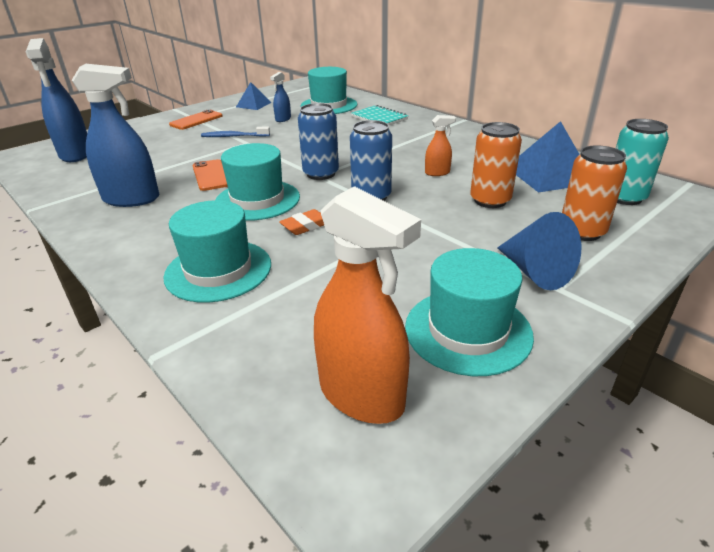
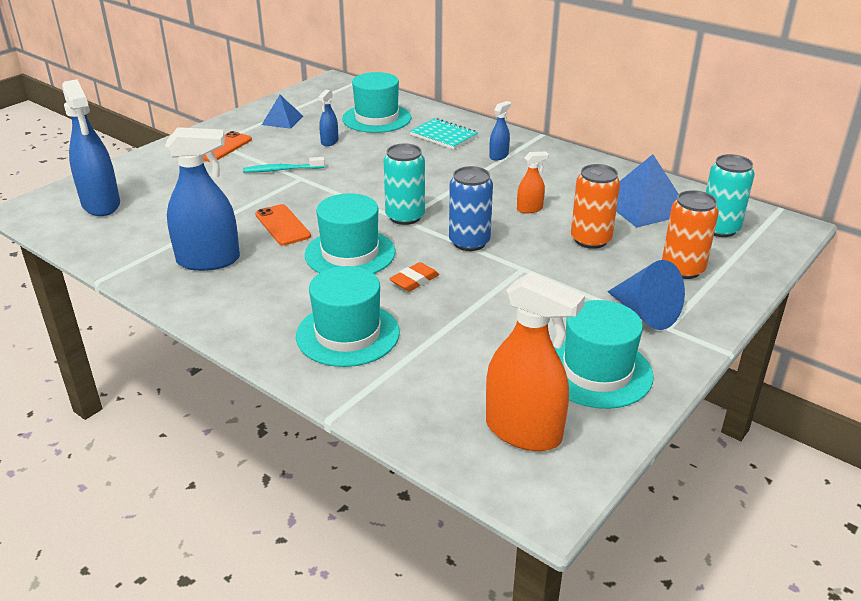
camera: 10 degrees left, 0 degrees up
(234, 136) = (282, 170): blue toothbrush -> turquoise toothbrush
(321, 174) = (405, 217): blue can -> turquoise can
(421, 133) = (499, 156): none -> blue spray bottle

